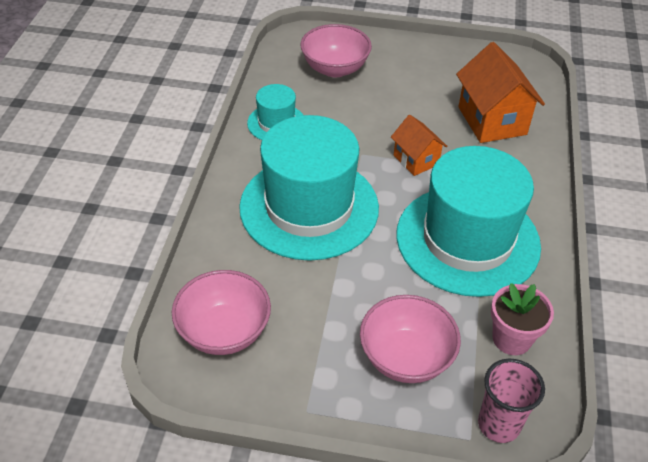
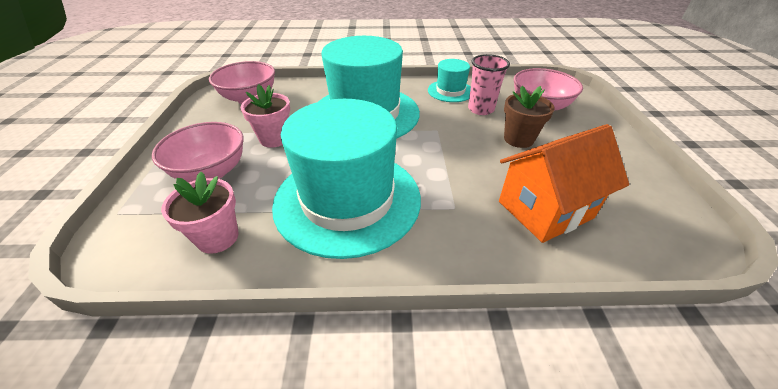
camera: 80 degrees right, 5 degrees down
(347, 298) = (274, 139): none -> pink flower pot
(391, 102) = (518, 139): none -> brown flower pot
(416, 160) = (446, 159): orange house -> none
(498, 424) = (122, 231): pink cup -> pink cup (481, 109)

